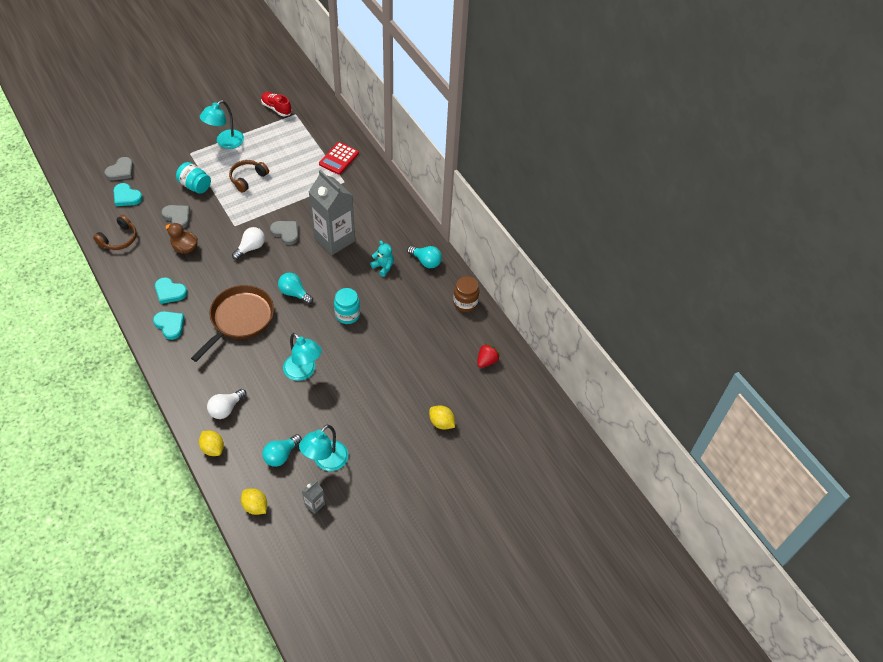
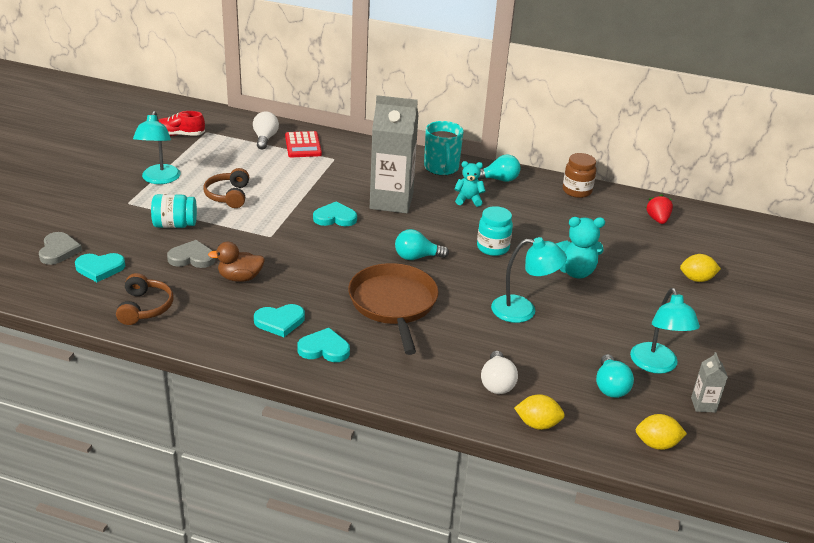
camera: 40 degrees left, 20 degrees down
(251, 248) = (316, 245): white light bulb -> white light bulb (265, 138)
(286, 233) = (335, 218): grey heart -> turquoise heart
(372, 365) = (575, 272): none -> turquoise teddy bear
(401, 229) = (441, 168): none -> turquoise mug

